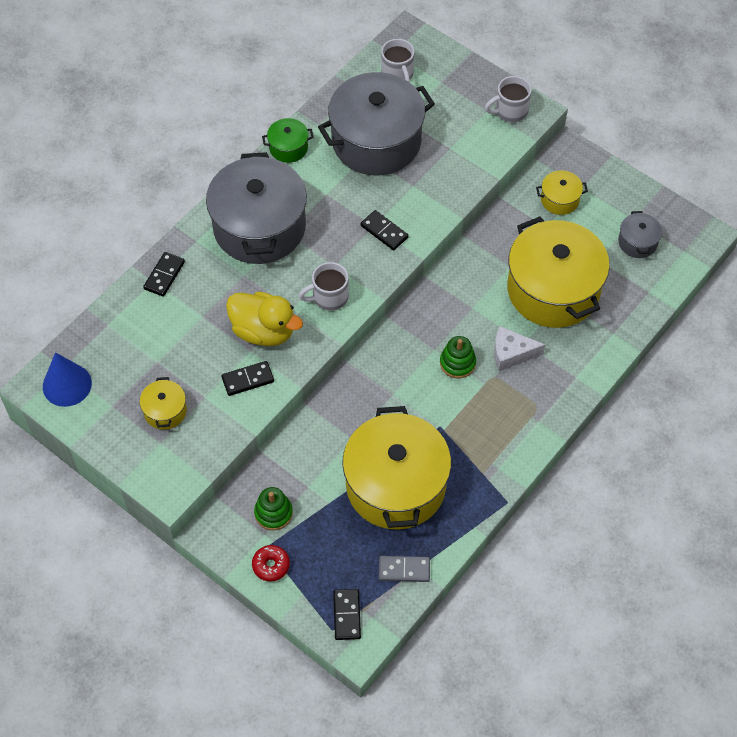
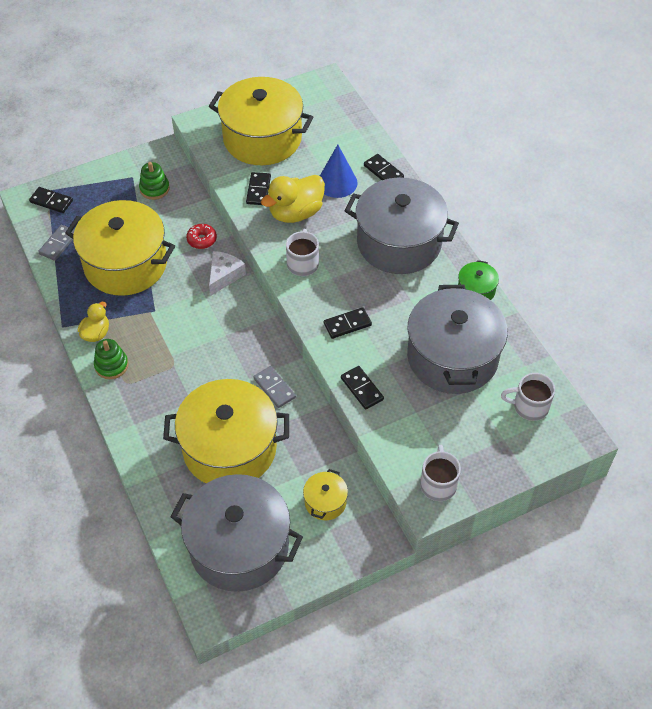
camera: 115 degrees right, 5 degrees down
(67, 385) = (318, 95): blue cone -> blue cone (337, 182)
(165, 411) = (262, 138): yellow pot -> yellow pot, size x2.31
(271, 565) = (117, 175): red donut -> red donut (202, 240)
(449, 194) = (362, 389): none -> black domino
(457, 363) = (202, 345): green stacking toy -> green stacking toy (111, 365)
(470, 282) = (274, 388): none -> grey domino
(497, 465) = (96, 333): none -> yellow duck
(511, 353) = (187, 387): white cheese -> white cheese (224, 276)
(637, 242) = (239, 546): grey pot -> grey pot, size x2.31

